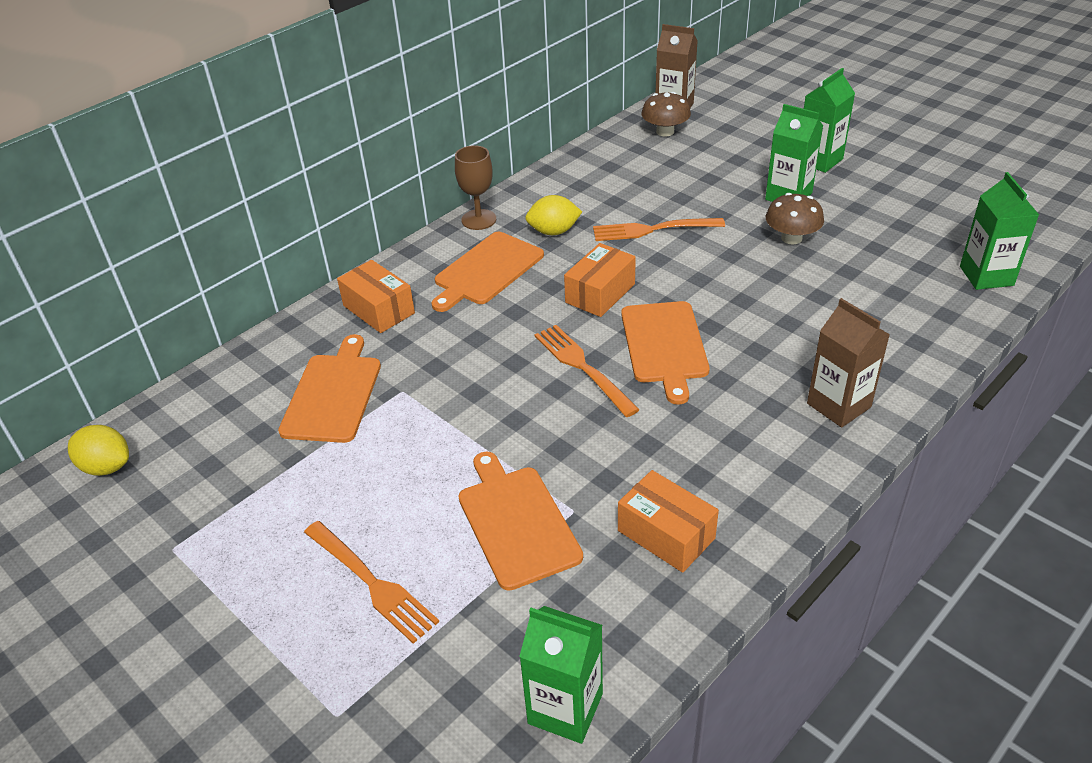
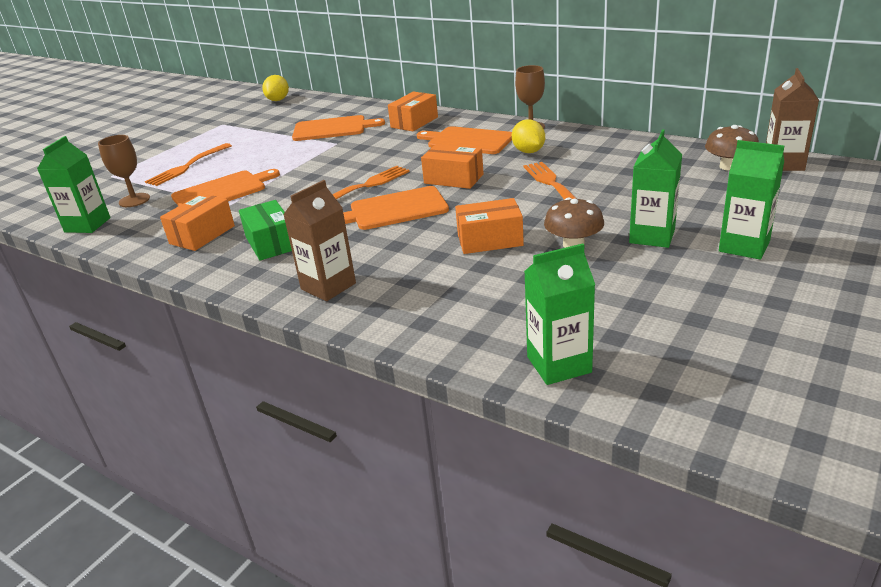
camera: 80 degrees right, 10 degrees down
(489, 648) = (134, 200): none -> brown goblet
(717, 457) = (271, 243): none -> green box
(766, 285) = (490, 240): none -> orange box

